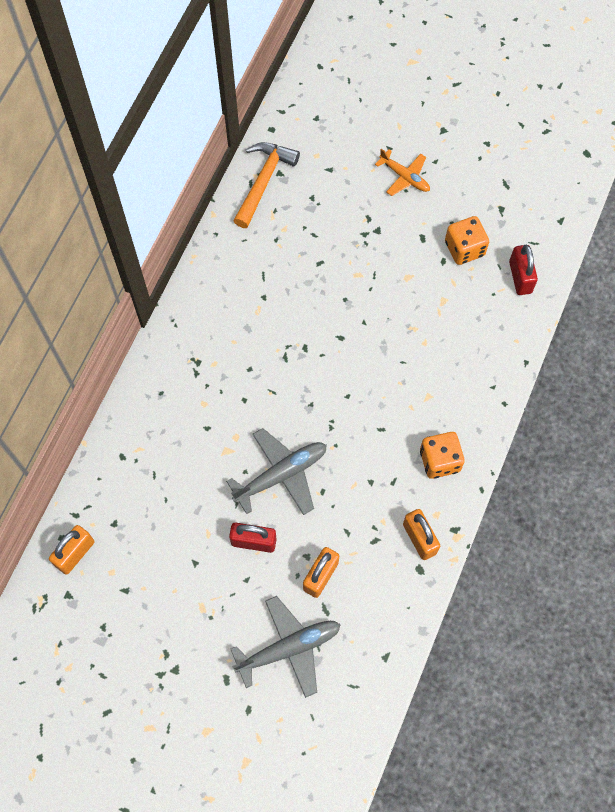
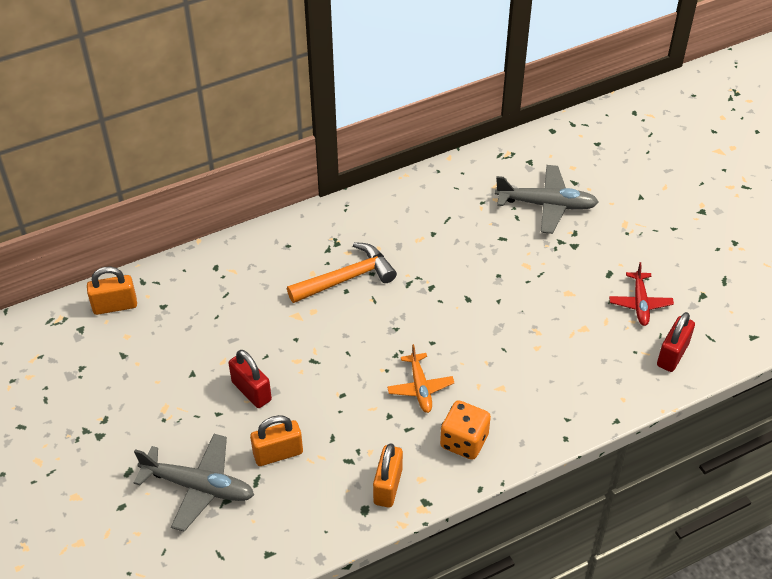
camera: 40 degrees right, 20 degrees down
(264, 181) = (511, 159): orange hammer -> orange hammer (347, 278)
(281, 475) = (321, 360): grey plane -> grey plane (546, 205)
(404, 177) = (635, 223): orange plane -> orange plane (420, 387)
(464, 248) = (640, 303): orange dice -> red plane

